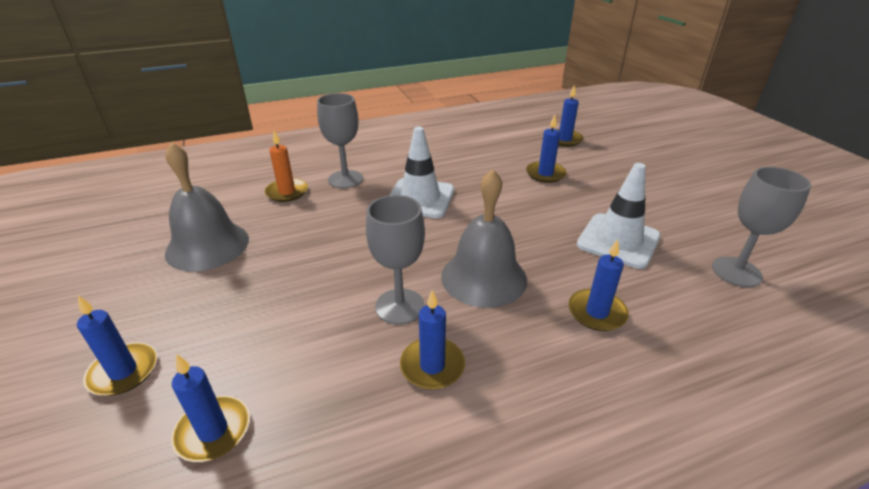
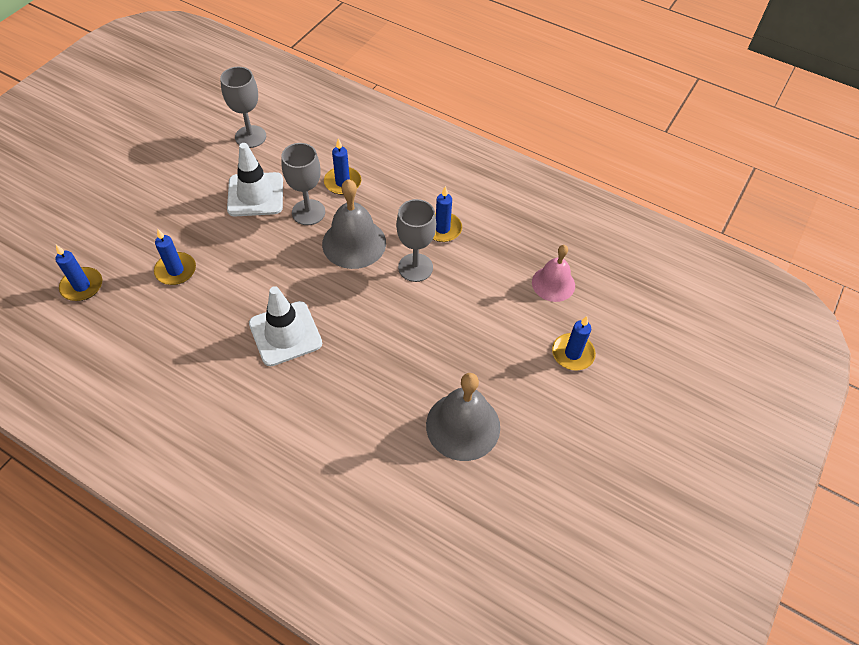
camera: 130 degrees left, 20 degrees up
(213, 431) = (553, 283): blue candle -> pink bell
(287, 192) = (353, 442): orange candle -> none
(345, 179) = (295, 413): grey goblet -> grey goblet (308, 212)

